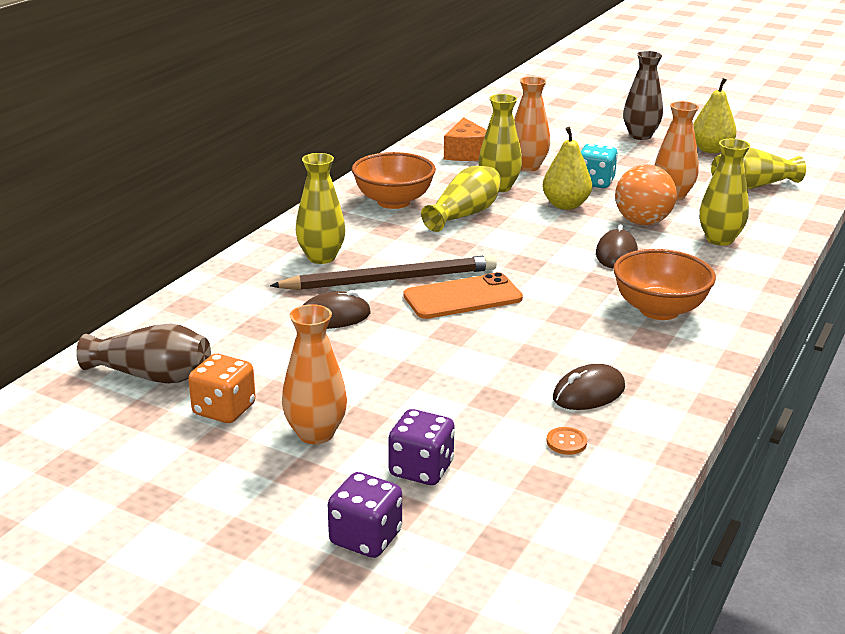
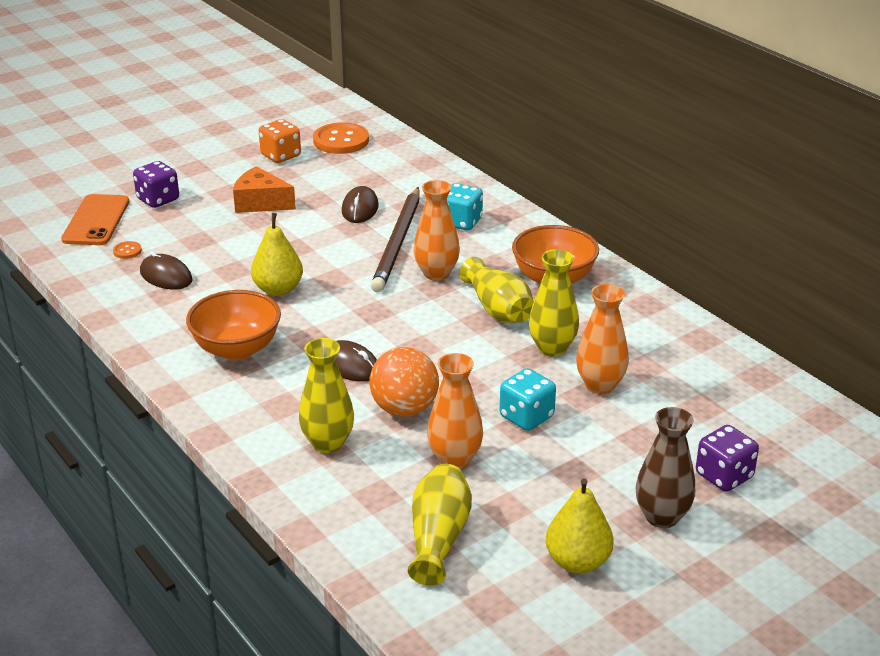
camera: 115 degrees right, 5 degrees up
(152, 376) = (341, 141): brown vase -> orange button
(316, 434) = (227, 177): orange vase -> orange vase (436, 273)
(321, 257) = (461, 222): yellow vase -> turquoise dice
(365, 538) = (123, 173): purple dice -> purple dice (724, 476)
(463, 297) = (341, 265): orange phone -> orange phone (96, 220)
(466, 153) = (664, 356): orange cheese -> orange cheese (260, 203)
(565, 205) = (479, 375): yellow pear -> yellow pear (278, 289)
(588, 393) = (166, 276): brown mouse -> brown mouse turned 45 degrees counterclockwise

